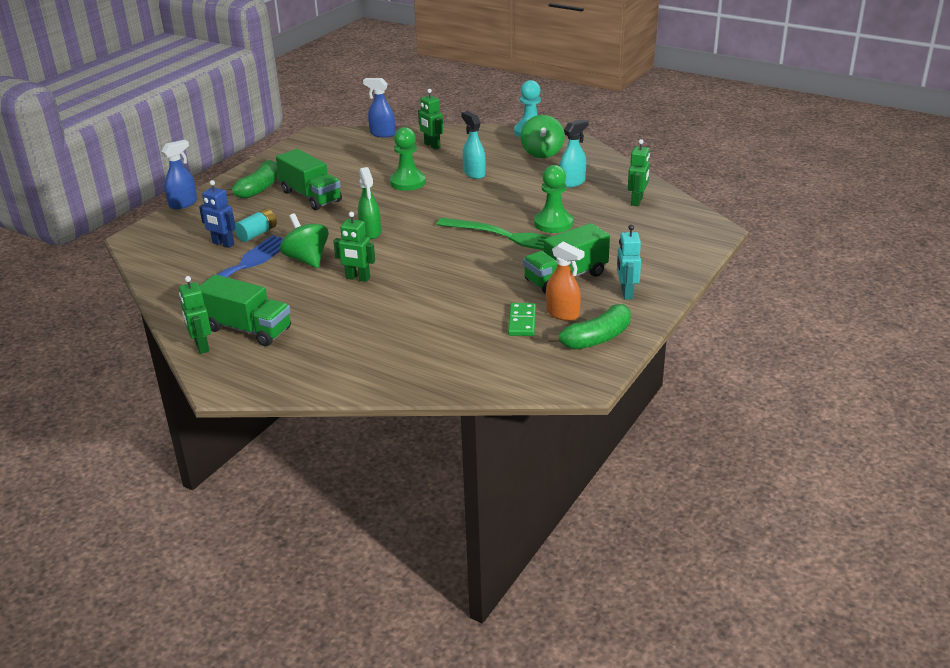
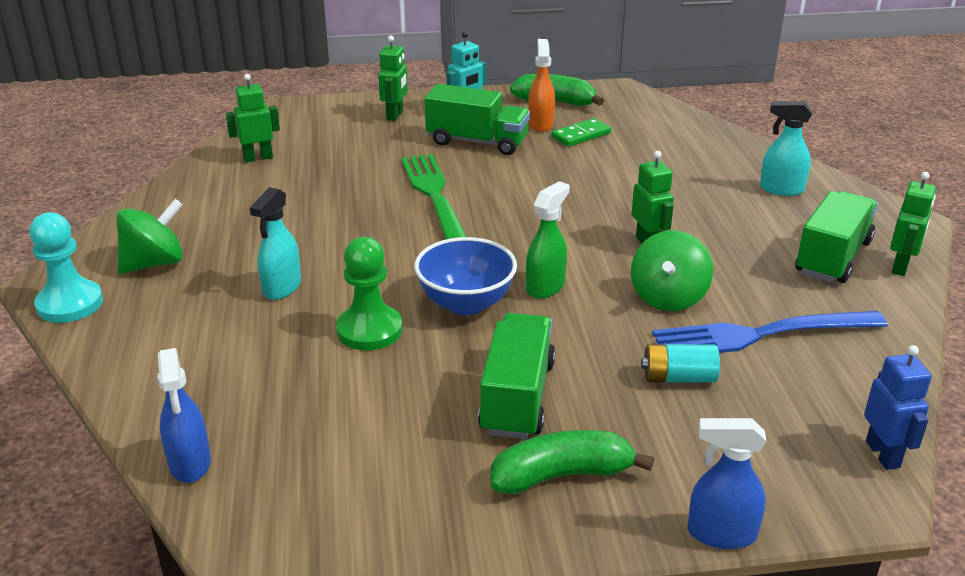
camera: 130 degrees left, 0 degrees up
(223, 244) = (744, 391): blue robot -> blue robot (883, 454)
(247, 329) = (833, 257): green truck -> green truck turned 45 degrees clockwise
(391, 209) = (466, 303): none -> blue bowl
(432, 145) = (204, 375): green robot -> green robot (395, 115)
(553, 223) = (370, 184): green pawn -> none
(572, 182) = (241, 209): turquoise spray bottle -> turquoise spray bottle (781, 189)

